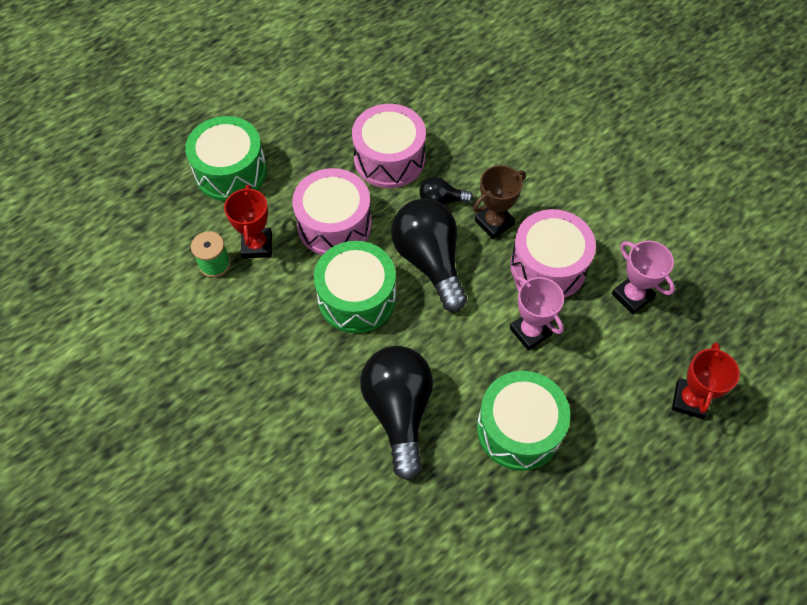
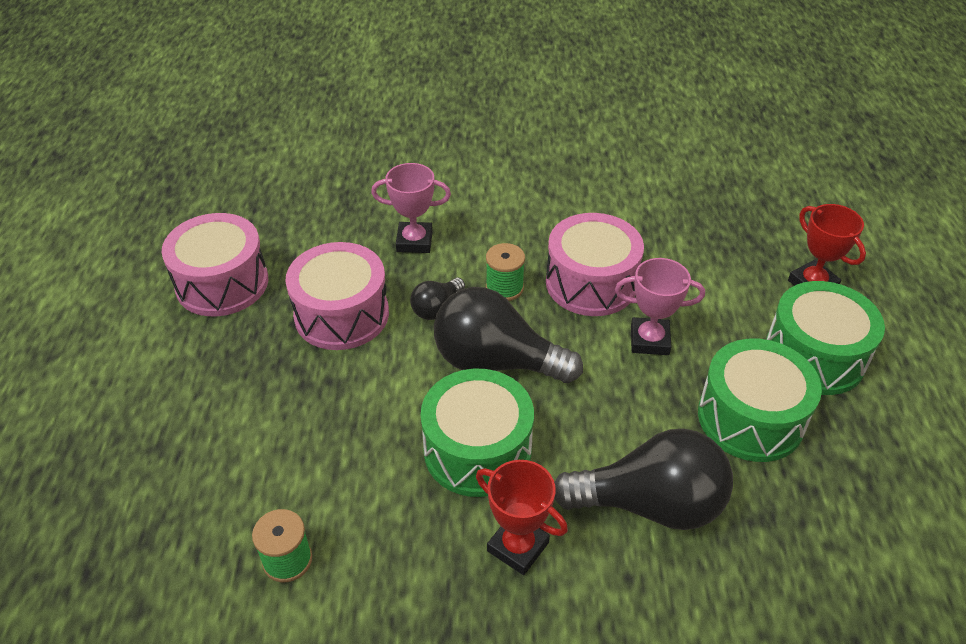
camera: 50 degrees left, 15 degrees down
(231, 171) = (183, 459): green drum -> green drum (814, 356)
(257, 245) = (311, 499): red trophy -> red trophy (518, 546)
(334, 224) = (366, 410): pink drum -> pink drum (222, 283)
(399, 411) = (650, 504): black light bulb -> black light bulb turned 150 degrees clockwise
(494, 223) = (504, 288): brown trophy -> green spool
(632, 296) = (676, 251): pink trophy -> pink trophy (414, 241)

